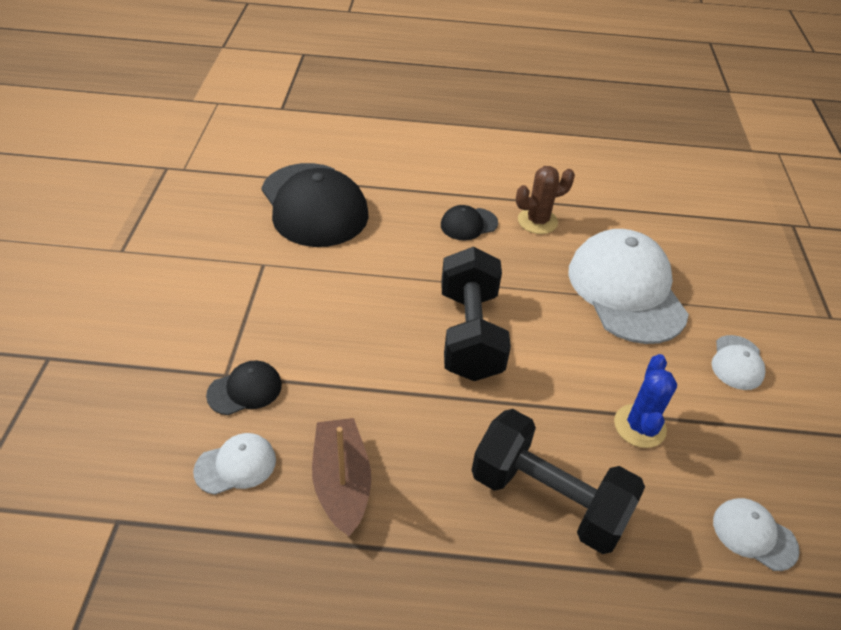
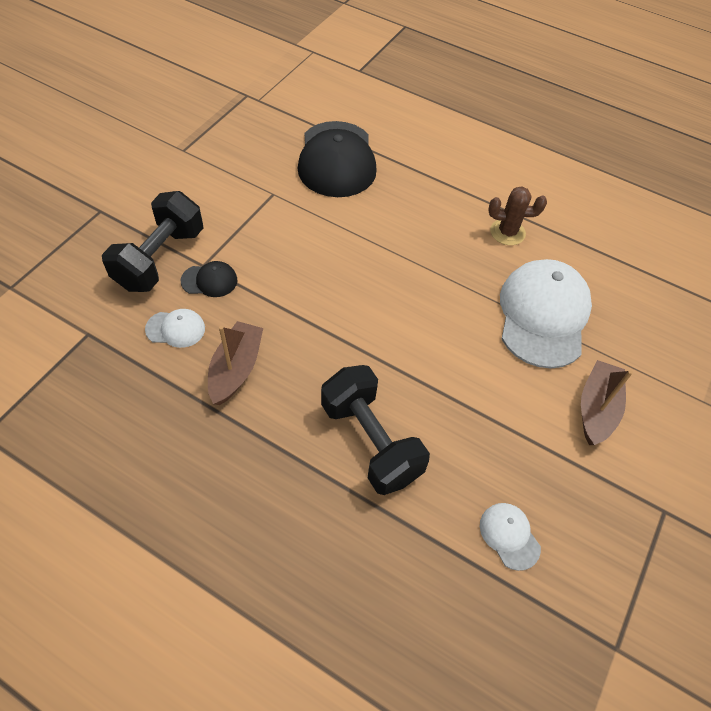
camera: 25 degrees right, 10 degrees up
(468, 224) = (448, 215): black cap -> none
(469, 334) = (391, 302): black dumbbell -> black dumbbell (160, 259)
(639, 426) = (476, 422): blue cactus -> none
(737, 362) = (596, 408): white cap -> brown boat

